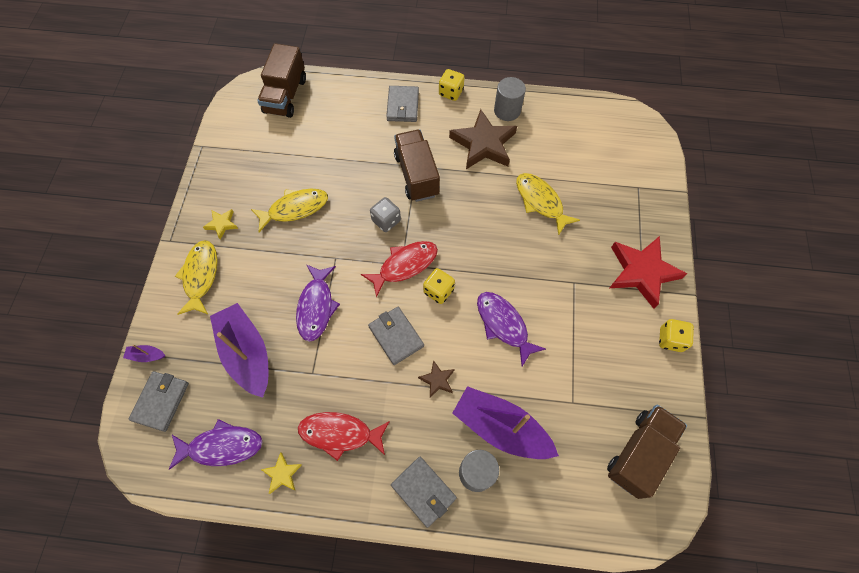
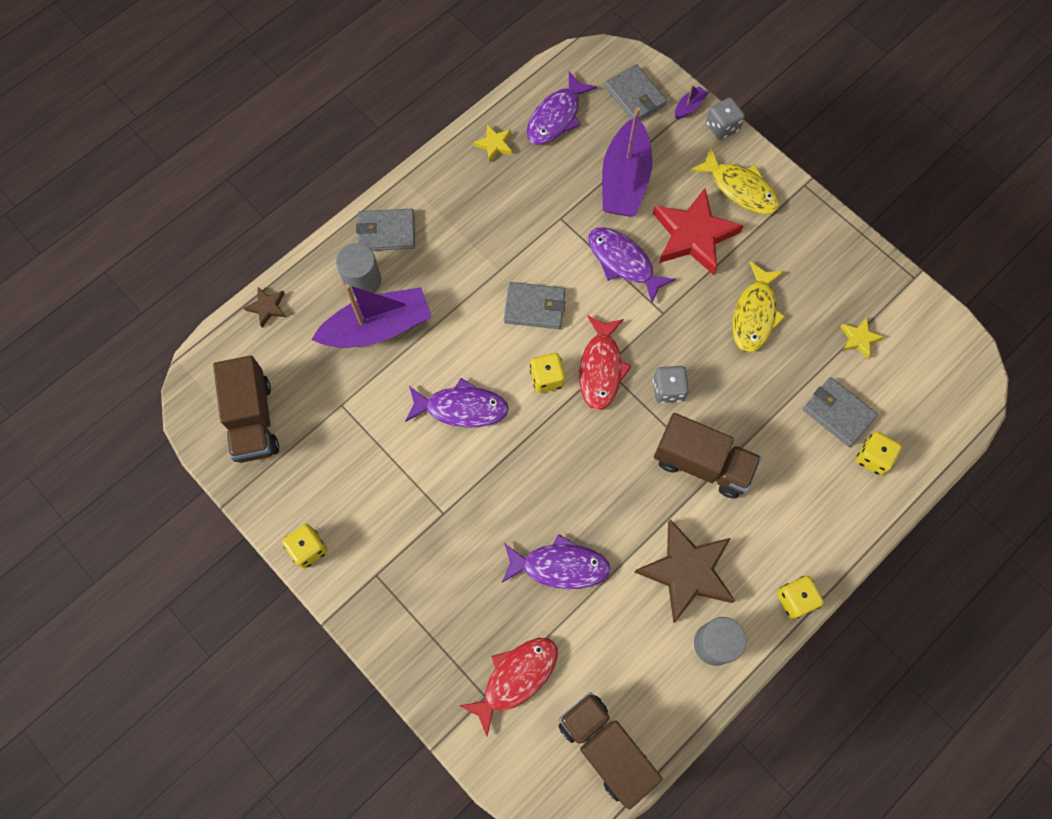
camera: 130 degrees right, 5 degrees up
(152, 321) = (722, 127): none -> grey dice
(222, 224) = (789, 238): yellow star -> yellow star (859, 339)
(247, 353) = (624, 180): purple boat -> purple boat turned 90 degrees clockwise
(285, 96) = (931, 406): brown truck -> brown truck (605, 748)
(340, 104) = (873, 458): none -> yellow dice
(340, 434) = (488, 204): red fish -> red fish (516, 678)
(403, 106) = (816, 525): grey wallet -> grey wallet (838, 413)
(437, 380) = (464, 310): brown star -> brown star (267, 307)
(540, 202) = (560, 566): yellow fish -> purple fish
(642, 272) = (392, 593): red star -> red star (693, 235)

